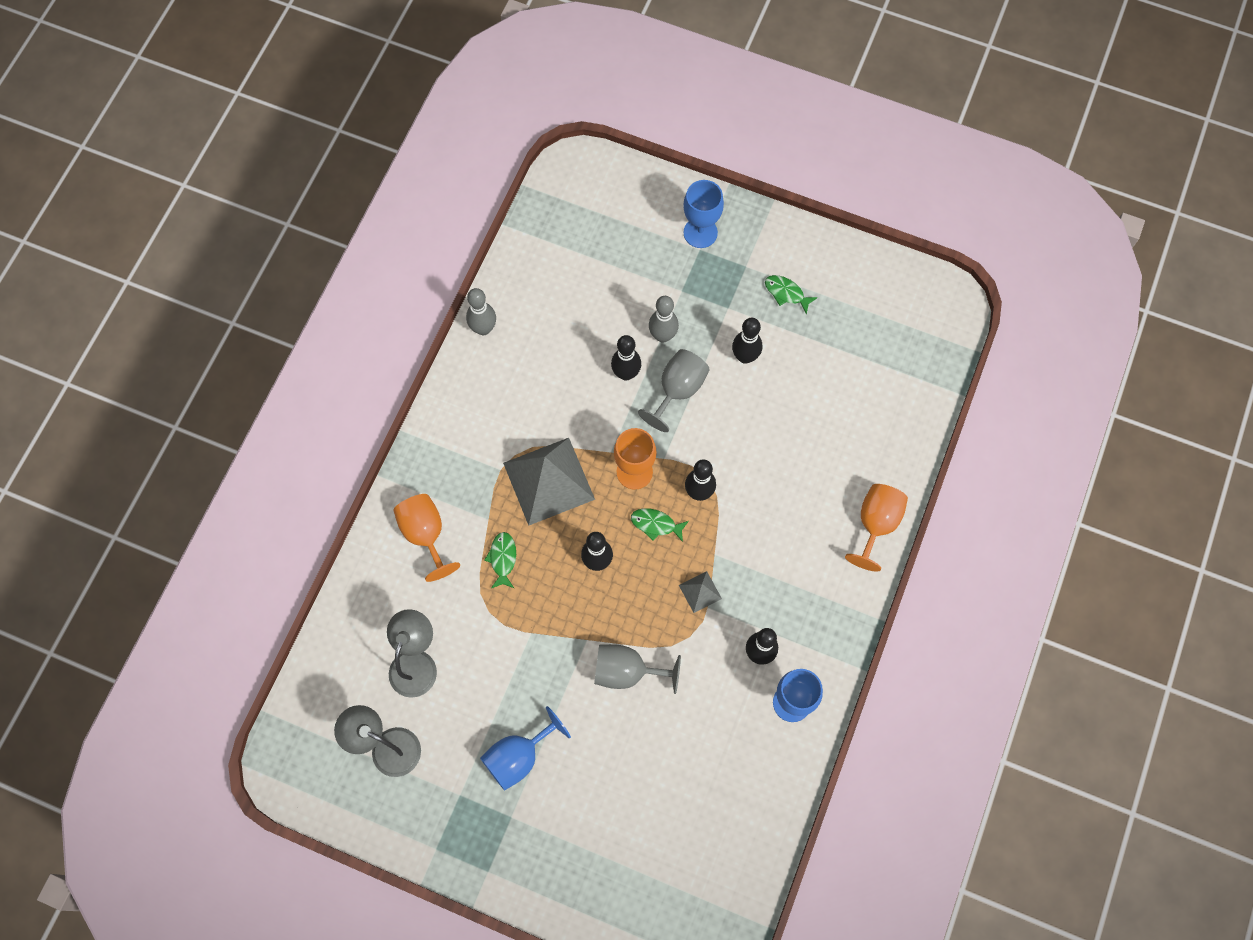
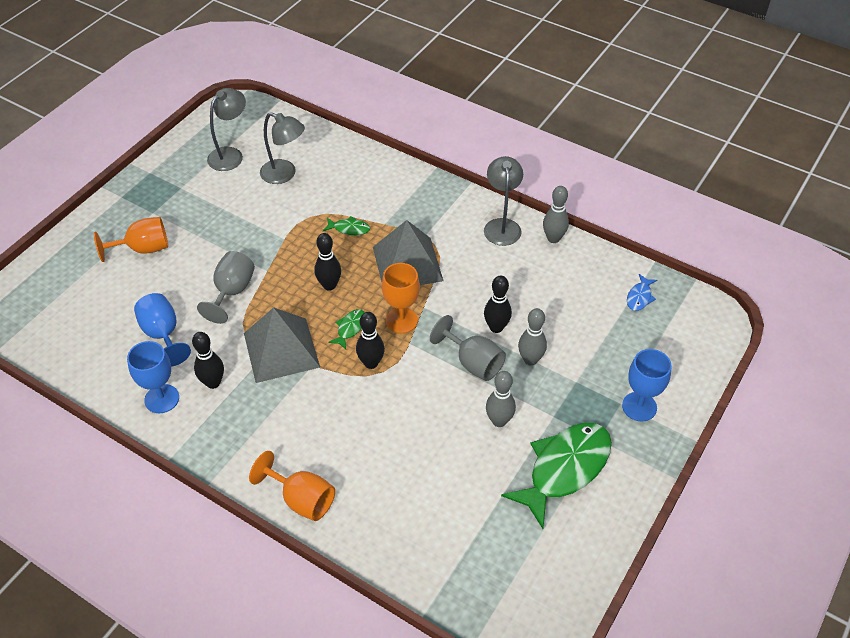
camera: 100 degrees right, 20 degrees down
(425, 534) = (382, 188): orange goblet -> orange goblet (143, 249)
(471, 386) = (502, 226): none -> grey lamp
(519, 756) = (193, 221): blue goblet -> blue goblet (163, 334)
(557, 237) = (639, 297): none -> blue fish
(700, 591) = (281, 349): grey pyramid -> grey pyramid, size x2.28
(745, 357) = (499, 421): black bowling pin -> grey bowling pin
(786, 293) = (564, 469): green fish -> green fish, size x2.32

